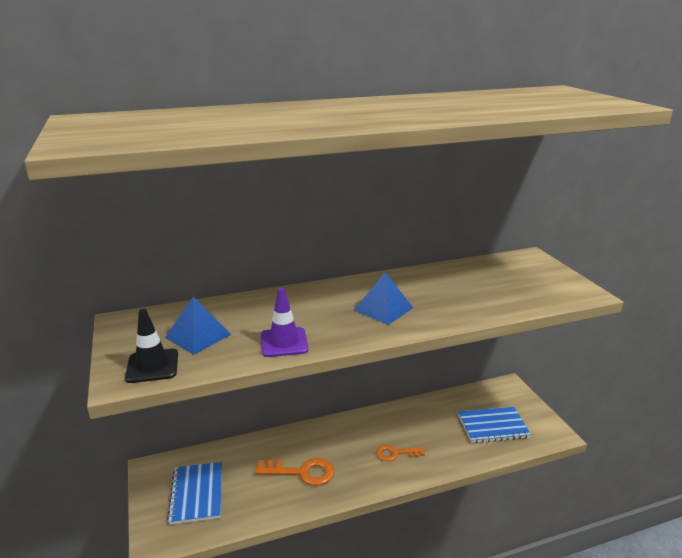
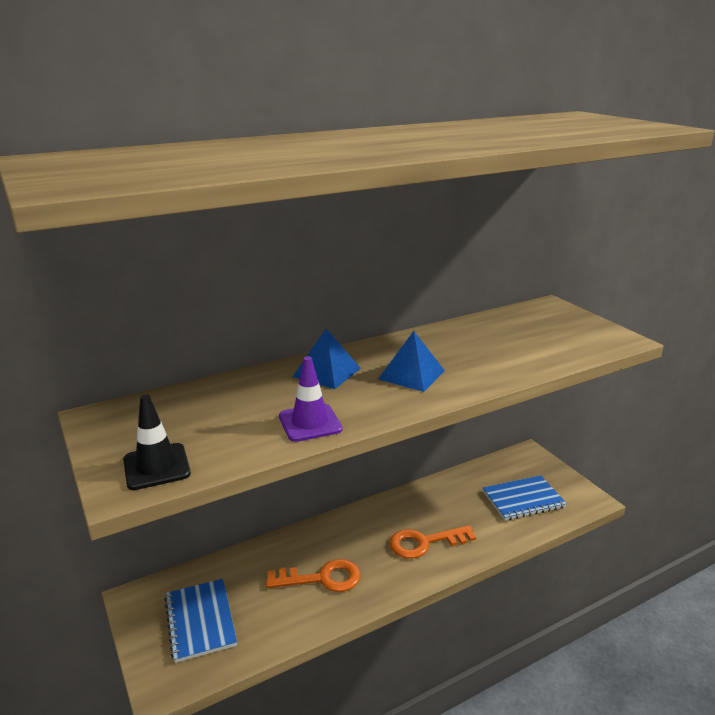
camera: 10 degrees left, 0 degrees up
(198, 336) = (201, 425): blue pyramid -> blue pyramid (327, 372)
(396, 453) = (424, 543): orange key -> orange key, size x1.56

